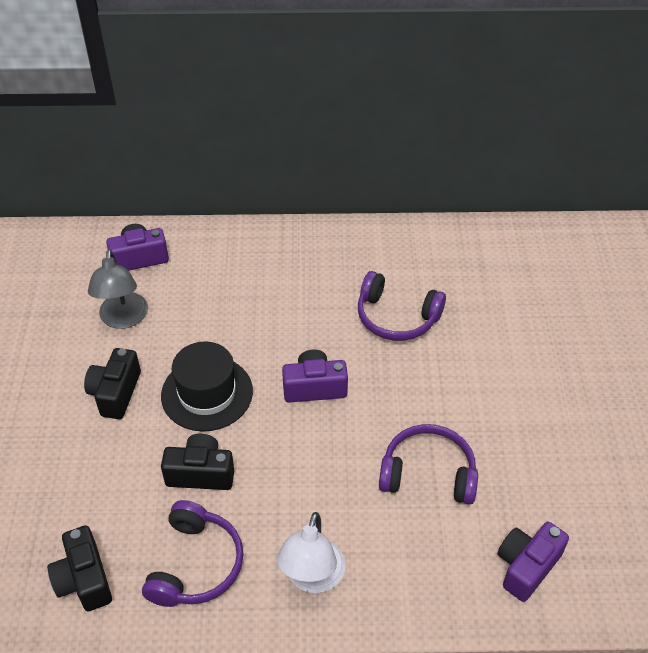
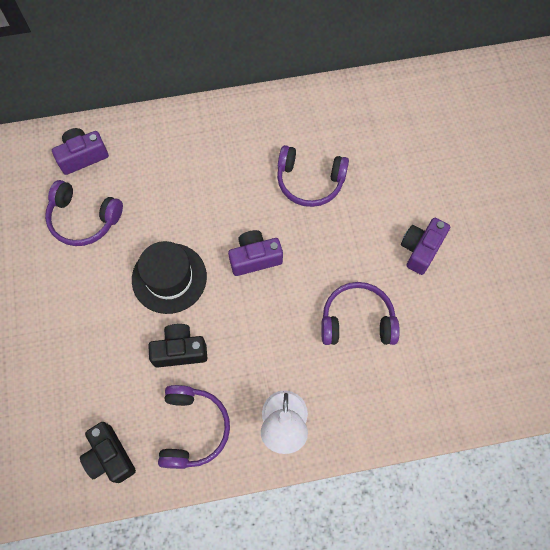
camera: 10 degrees left, 20 degrees up
(115, 393) = (94, 290): black camera -> none
(123, 319) = (84, 219): grey lamp -> purple headphones
(526, 566) = (442, 386): purple camera -> purple camera (420, 249)

